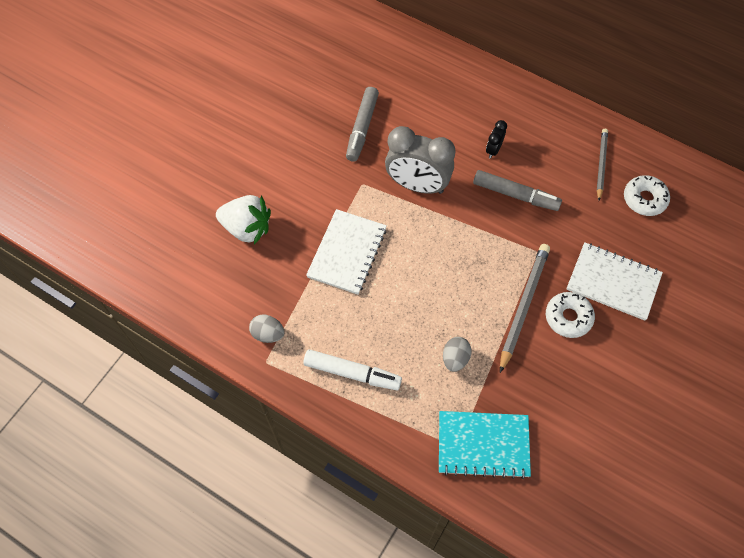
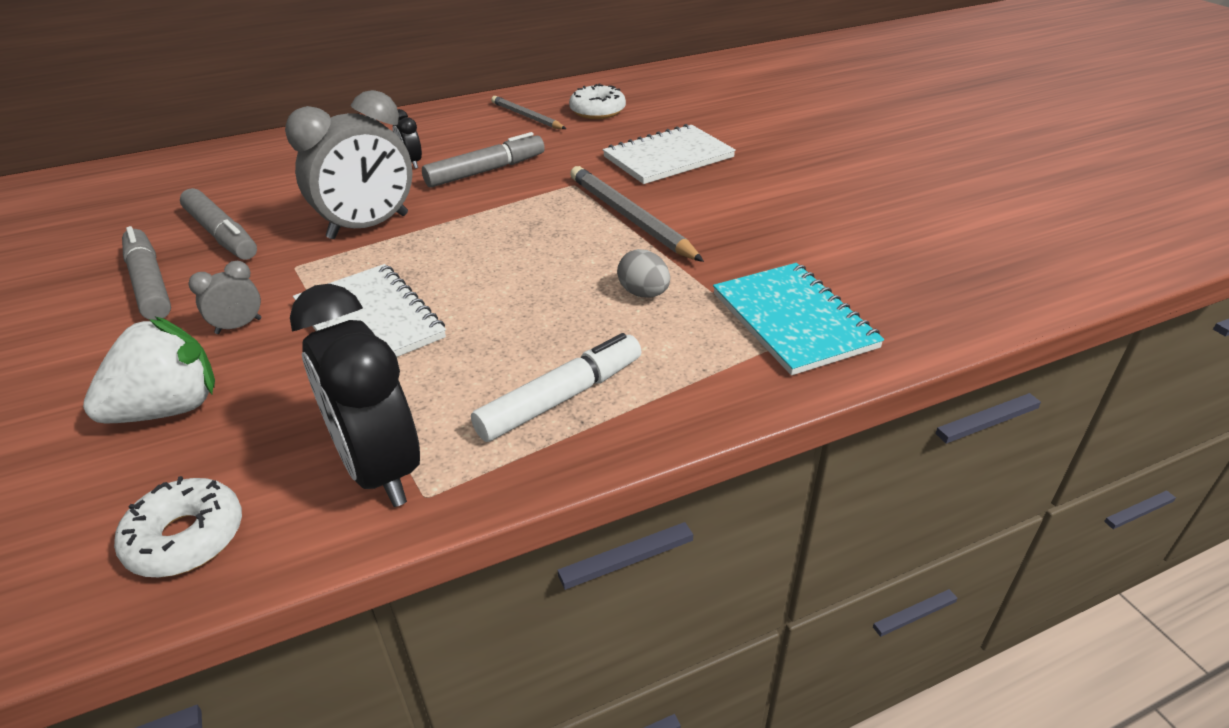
camera: 55 degrees left, 25 degrees down
(268, 334) = (380, 469): grey egg -> black clock
(307, 203) = (238, 326): none -> grey clock
(308, 138) = (150, 283): none -> grey marker
(483, 445) = (793, 320): turquoise notebook -> turquoise notebook turned 60 degrees counterclockwise
(568, 317) = (679, 196): white donut -> white donut (186, 538)

